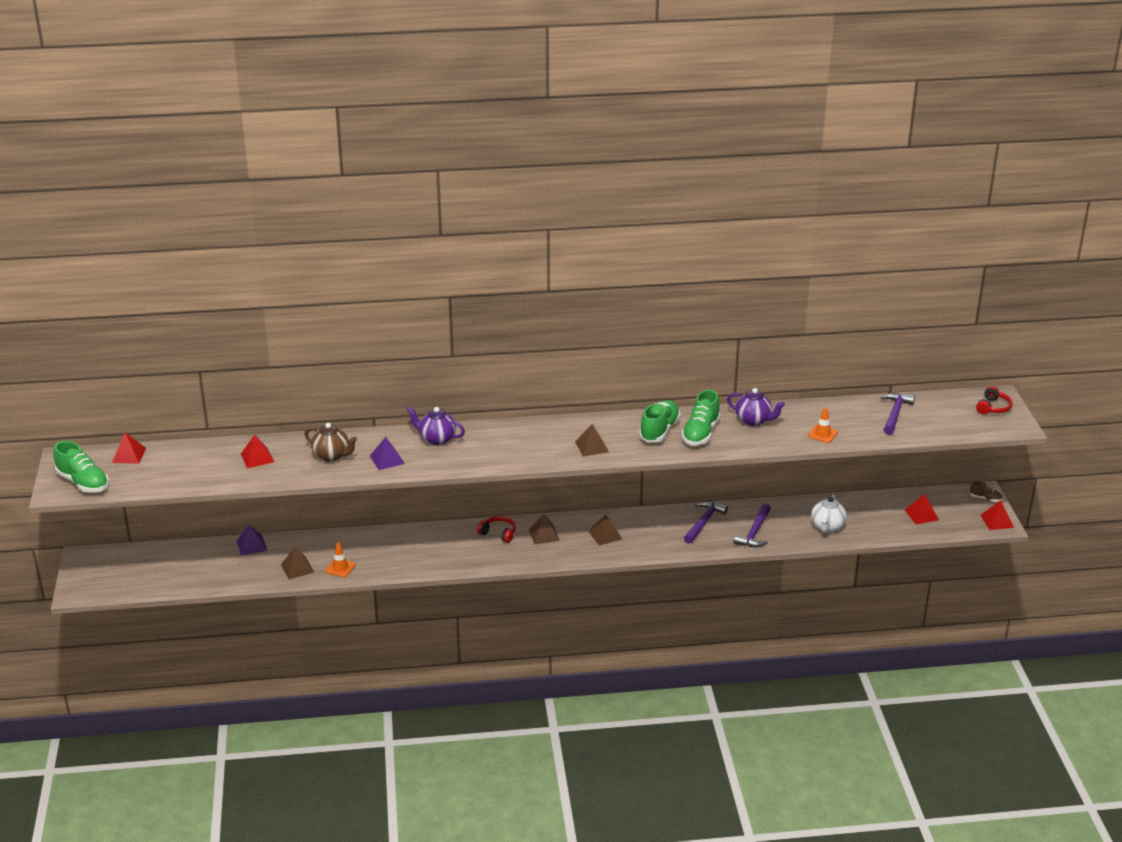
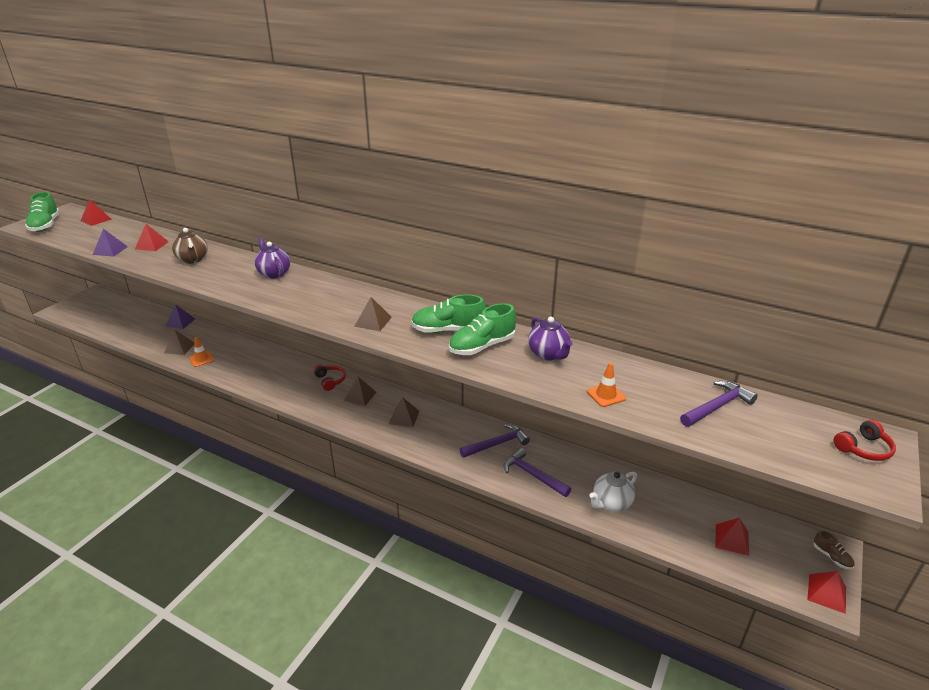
camera: 35 degrees right, 0 degrees up
(387, 459) = (219, 275): purple pyramid -> purple pyramid (110, 250)
(659, 430) = (448, 330): green shoe -> green shoe turned 150 degrees counterclockwise
(754, 532) = (532, 475): purple hammer -> purple hammer turned 75 degrees clockwise

